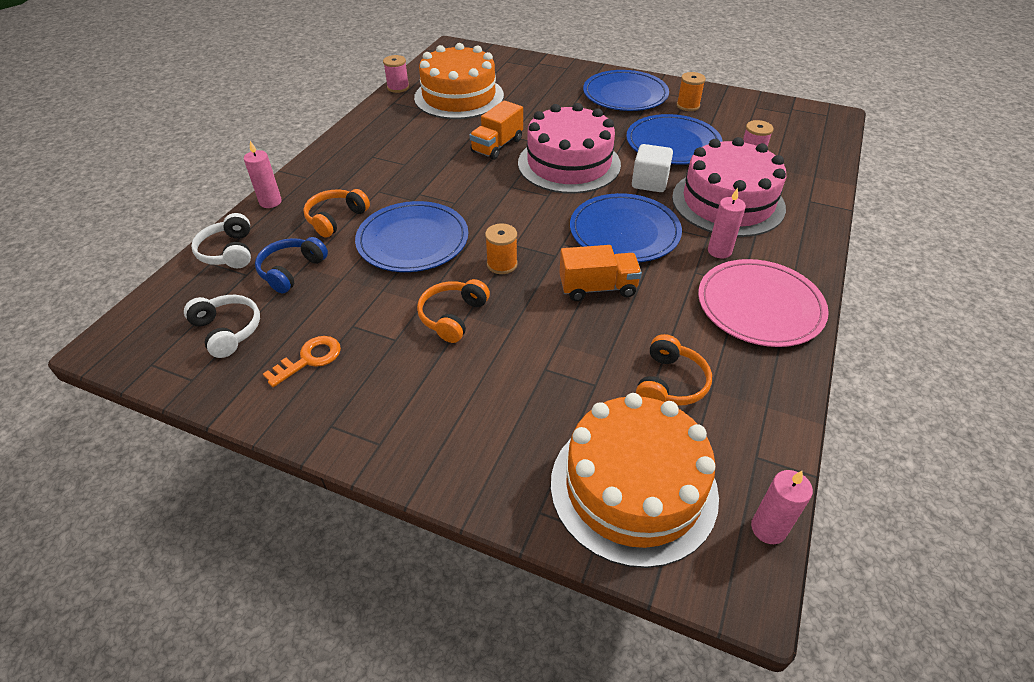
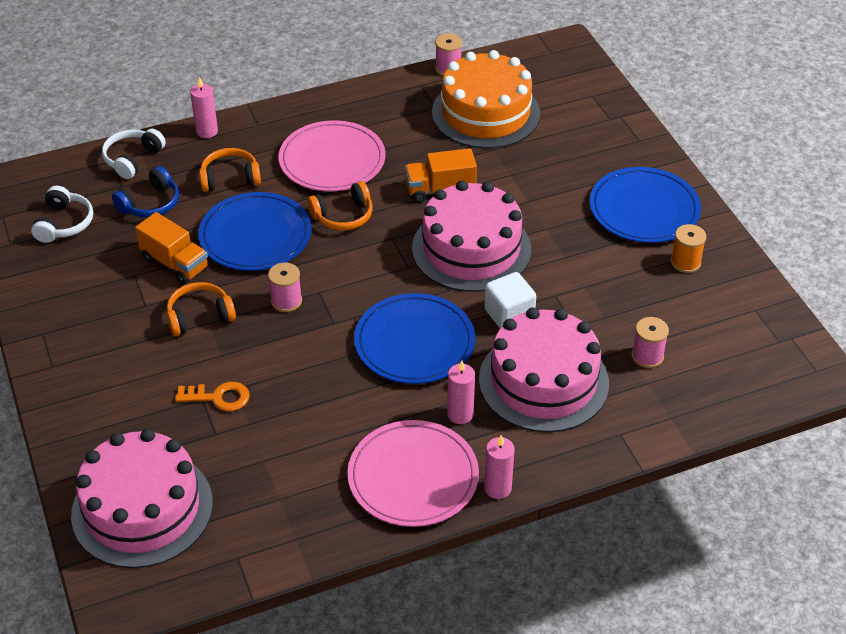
camera: 45 degrees right, 0 degrees up
(291, 271) = (150, 203): blue headphones -> blue headphones turned 150 degrees clockwise
(309, 359) = (83, 280): orange key -> orange key (219, 397)
(398, 168) = (332, 160): none -> pink plate
(502, 264) = (286, 301): orange spool -> pink spool
(597, 288) = (322, 371): orange truck -> orange truck (175, 263)
(633, 487) = (142, 508): orange cake -> pink cake
(670, 383) = (261, 472): orange headphones -> orange headphones (343, 216)
(673, 143) = (597, 292): blue plate -> none
(768, 528) = (177, 595): pink candle -> pink candle (497, 488)

